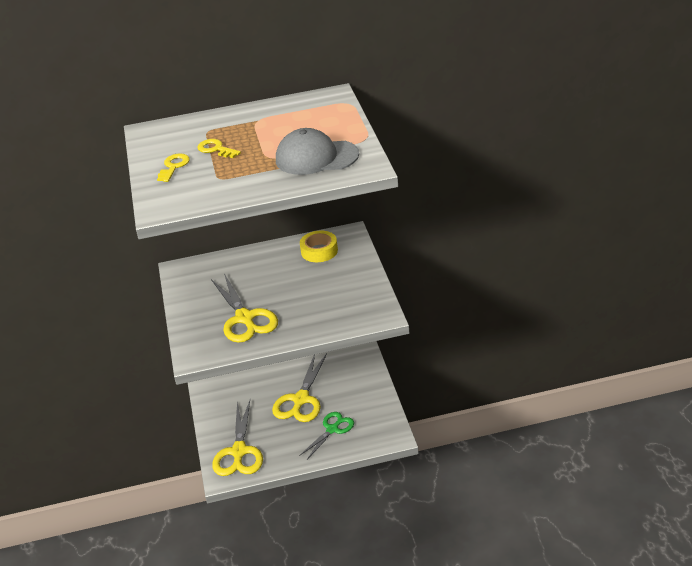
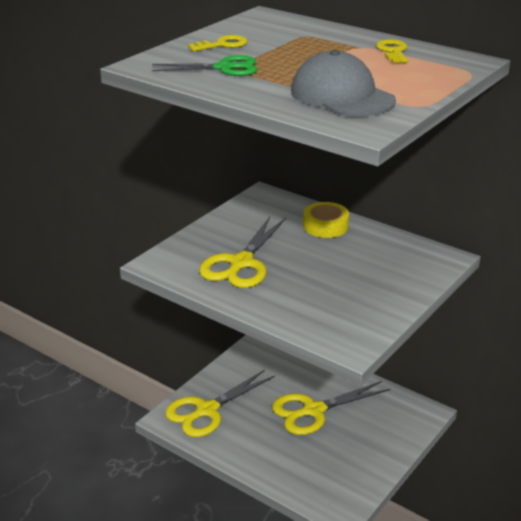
camera: 45 degrees right, 5 degrees down
(216, 149) = (280, 49): yellow key -> yellow key (393, 51)
(319, 251) = (394, 254): yellow tape -> yellow tape (325, 226)
(332, 429) = (300, 457): green scissors -> green scissors (224, 68)

